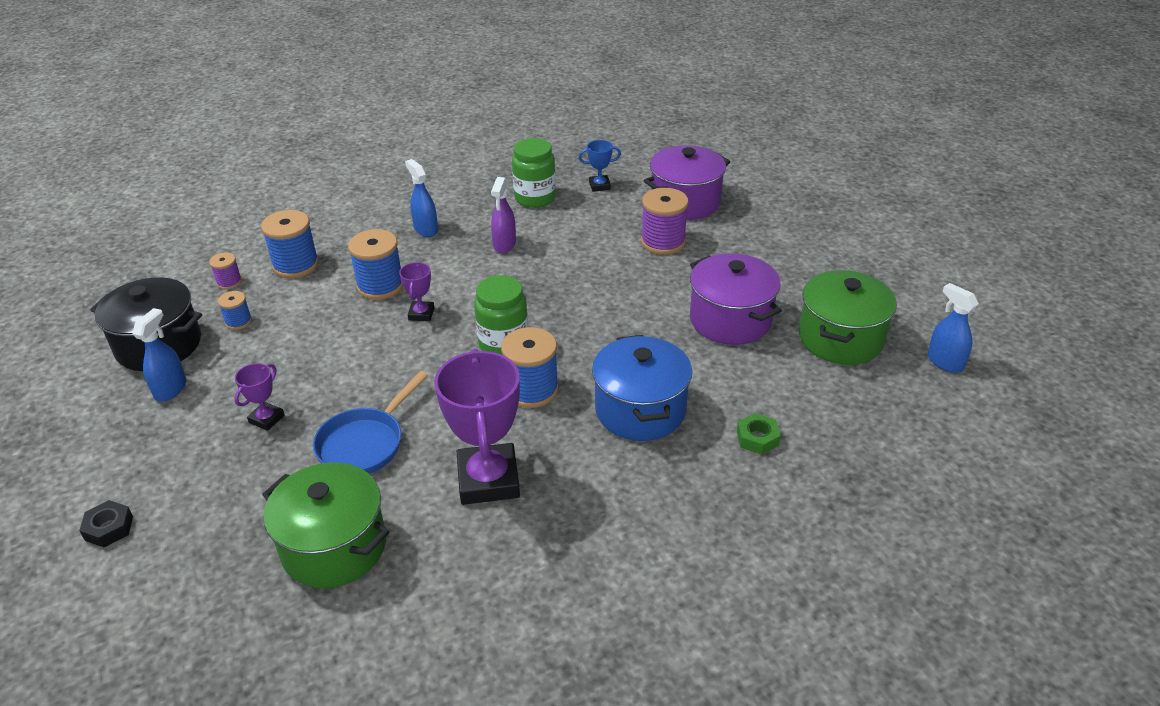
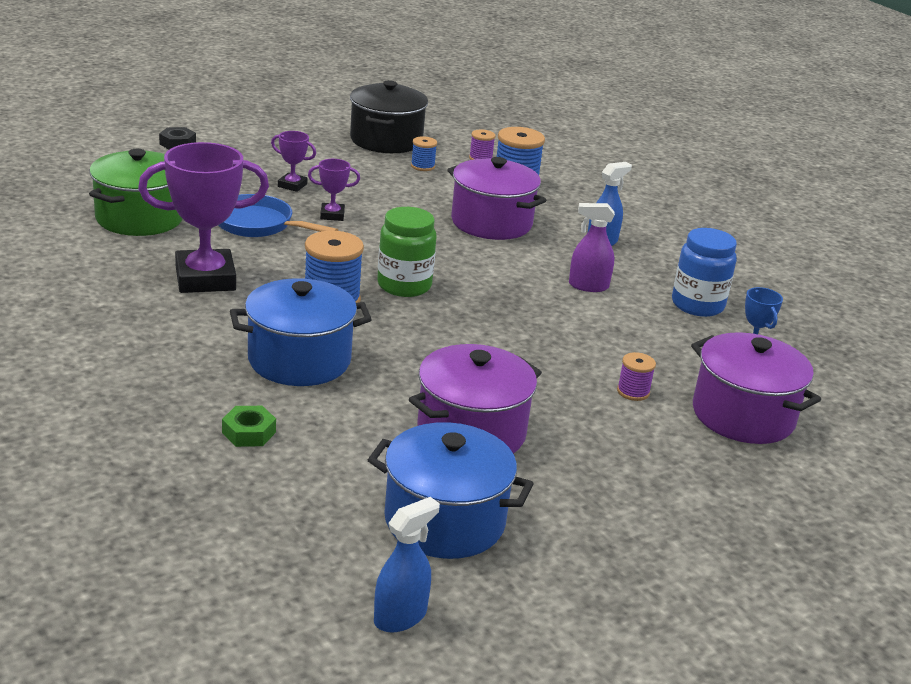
camera: 80 degrees right, 10 degrees down
(171, 389) = (330, 149): blue spray bottle -> none
(380, 286) = (491, 223): blue spool -> purple pot
(421, 314) = (448, 243): purple trophy -> purple trophy (332, 215)
(535, 198) = (697, 305): green jar -> blue jar
(663, 242) = (633, 392): purple spool -> purple spool, size x0.53
(840, 338) = (444, 521): green pot -> blue pot

